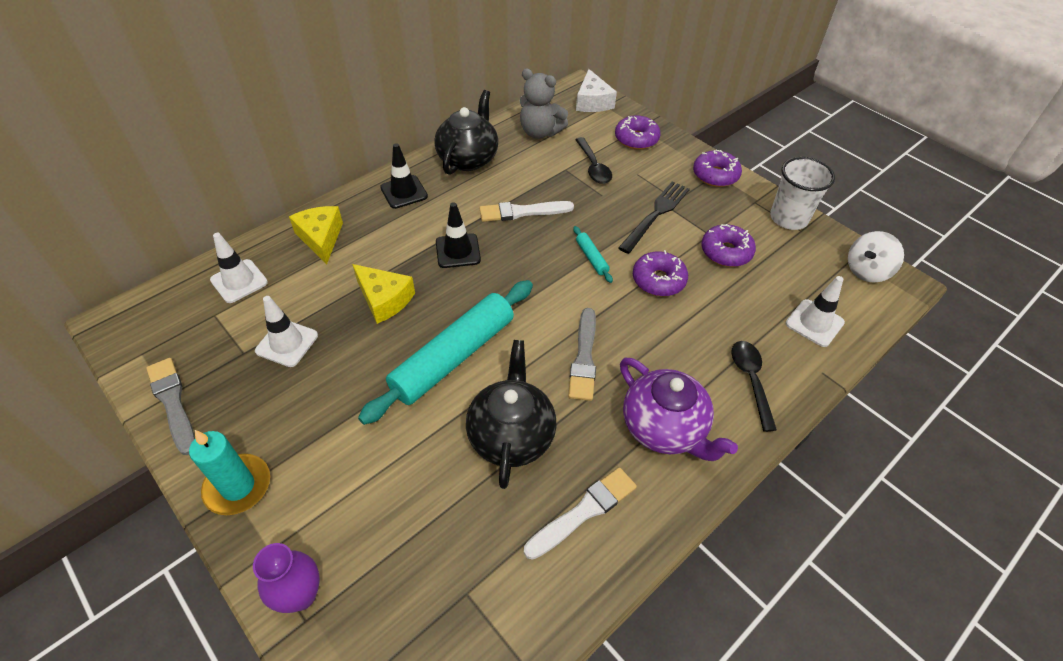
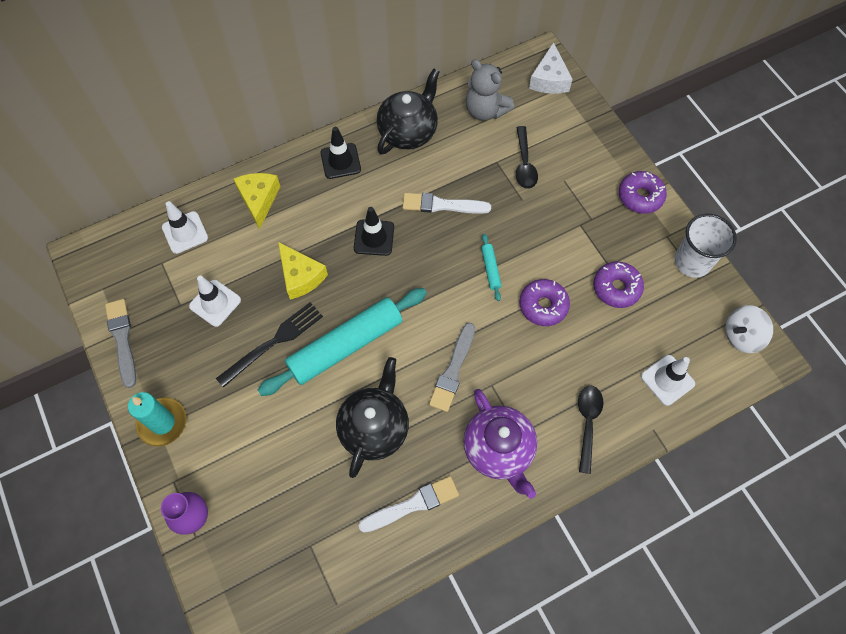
camera: 15 degrees right, 15 degrees up
(636, 139) = (577, 136): purple donut -> none
(656, 214) = (565, 232): black fork -> black fork (274, 342)

